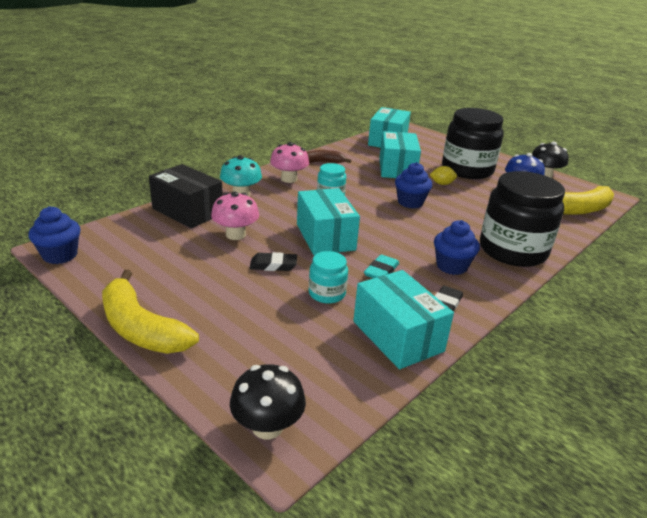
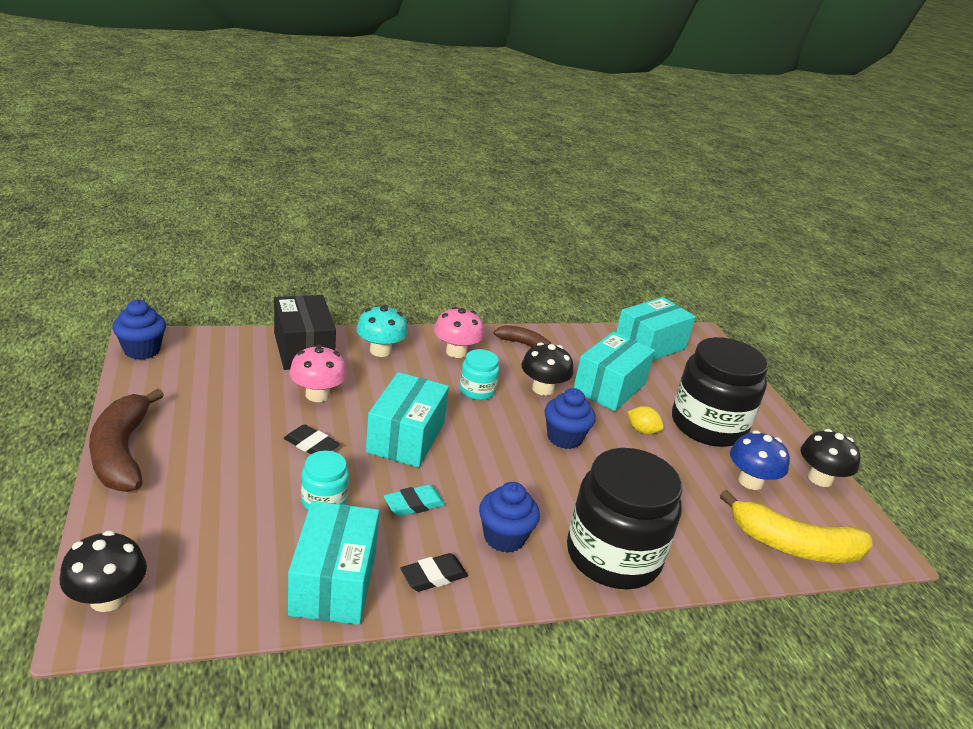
camera: 30 degrees right, 0 degrees up
(141, 328) = (122, 452): yellow banana -> brown banana
(364, 181) = (543, 389): none -> black mushroom

